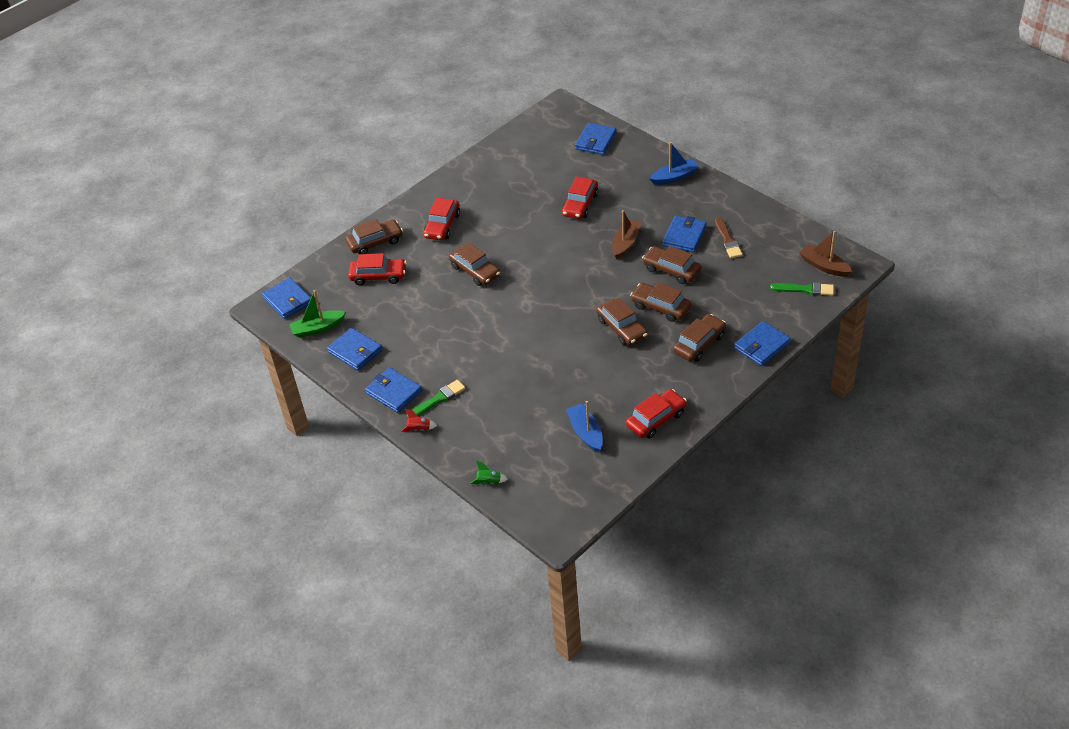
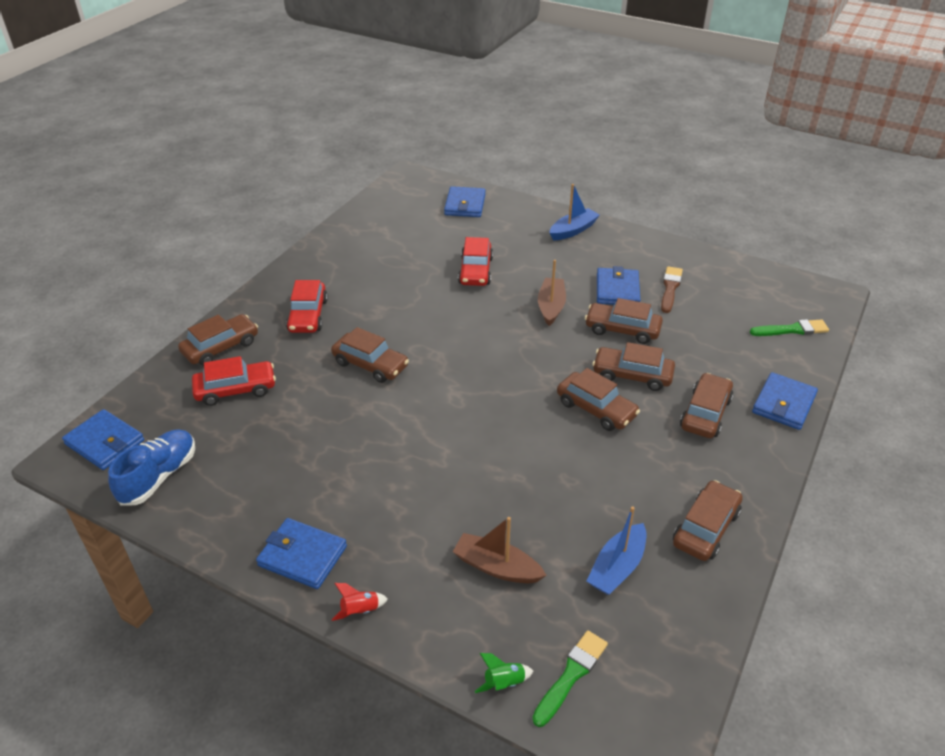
camera: 20 degrees left, 5 degrees down
(318, 328) = (159, 476): green boat -> blue shoe
(355, 351) = (225, 502): blue wallet -> none
(438, 399) = (375, 555): green brush -> green brush (571, 675)
(585, 432) = (617, 567): blue boat -> blue boat turned 105 degrees counterclockwise
(656, 419) = (706, 528): red car -> brown car
(728, 240) = (670, 288): brown brush -> brown brush turned 135 degrees counterclockwise
(824, 266) = (795, 301): brown boat -> brown boat (496, 567)

